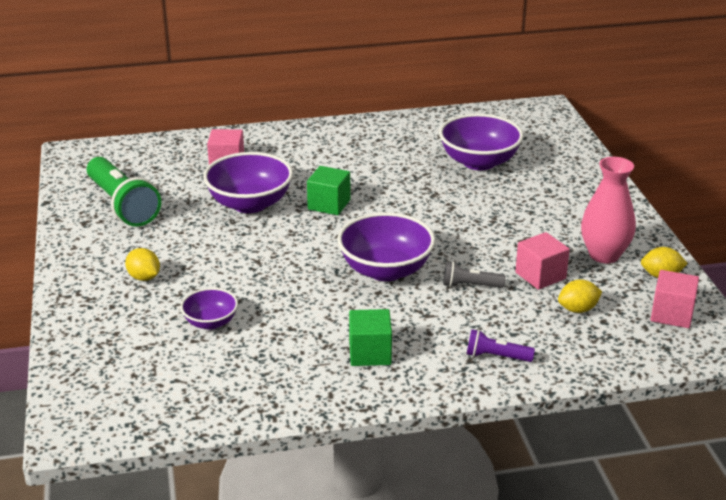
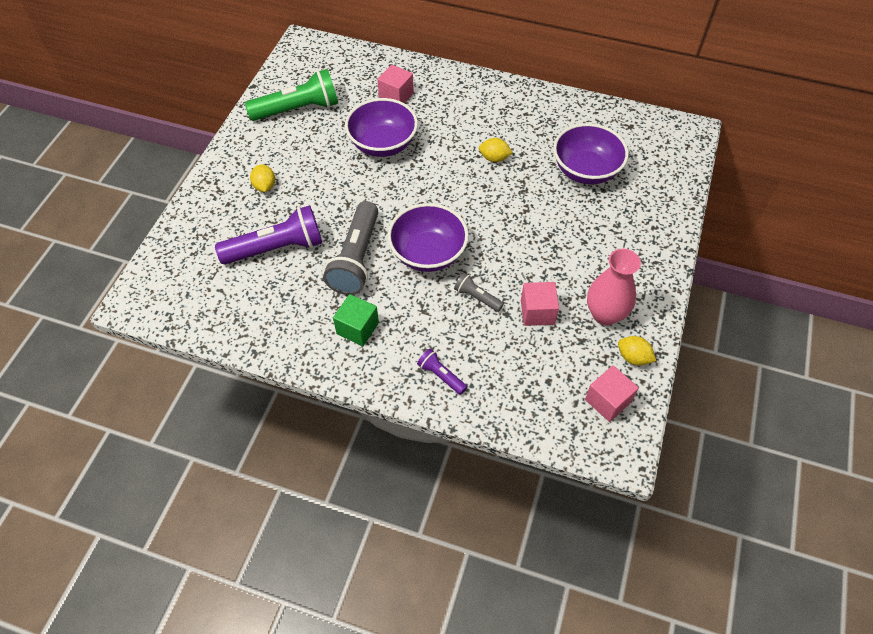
camera: 30 degrees right, 25 degrees up
(122, 205) = (298, 109): green flashlight -> green flashlight turned 105 degrees counterclockwise
(210, 322) = (277, 248): purple bowl -> purple flashlight
(311, 300) = (356, 258): none -> grey flashlight
(329, 204) = (437, 168): green cube -> none
(578, 309) = (538, 360): yellow lemon -> yellow lemon (494, 158)

